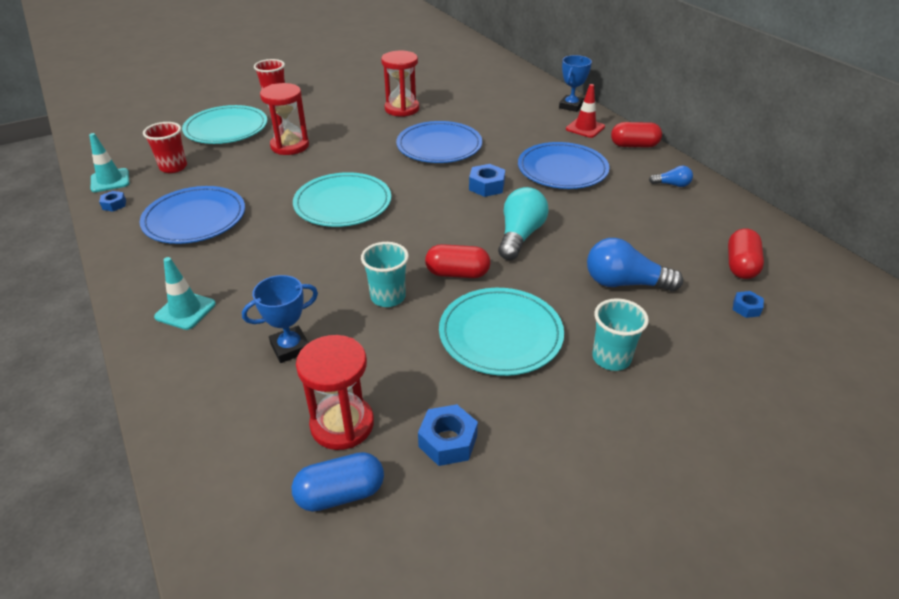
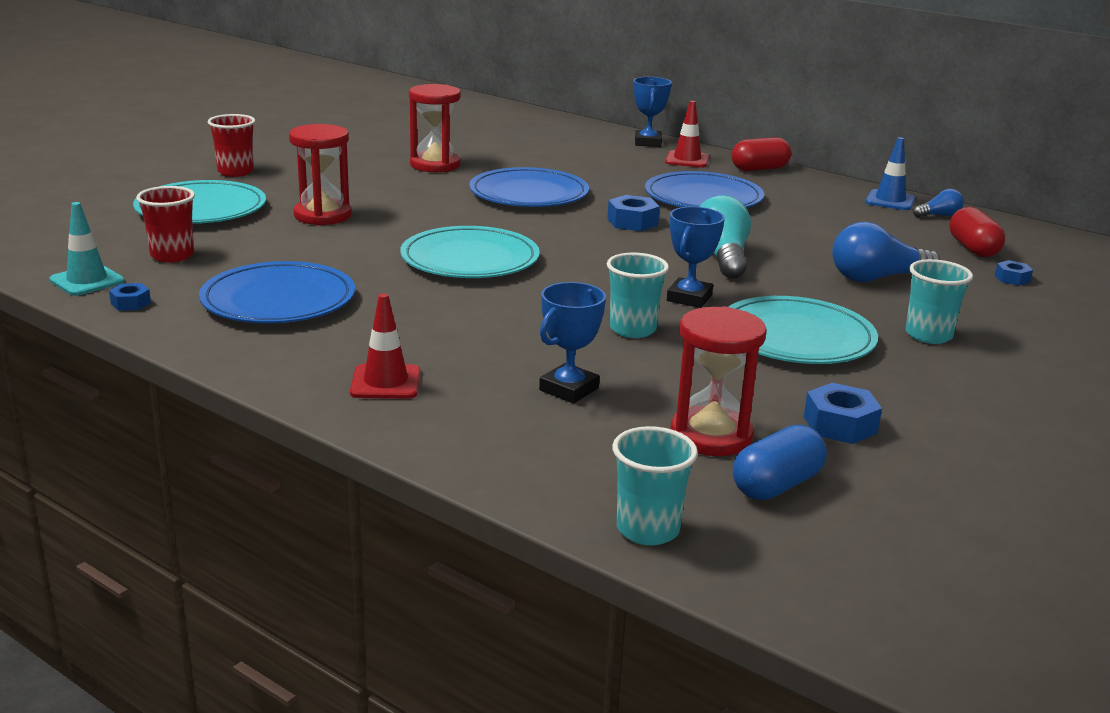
camera: 25 degrees left, 15 degrees down
(185, 310) = (385, 382): turquoise traffic cone -> red traffic cone
(211, 510) = (647, 530): none -> turquoise cup
(457, 273) = (689, 298): red capsule -> blue trophy
(672, 185) = (836, 196): blue light bulb -> blue light bulb (939, 215)
(714, 197) = (890, 201): none -> blue traffic cone

